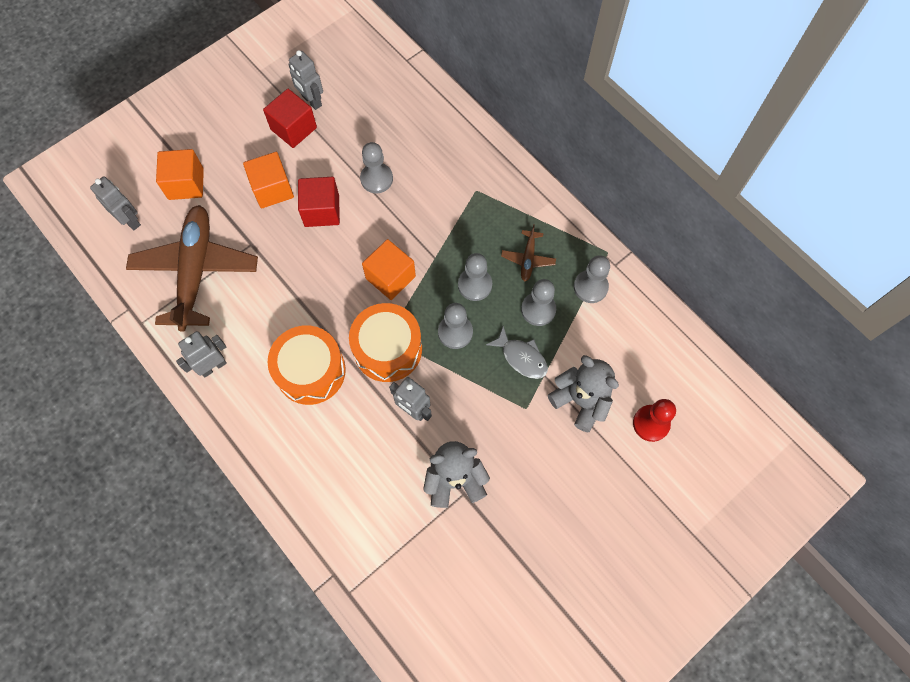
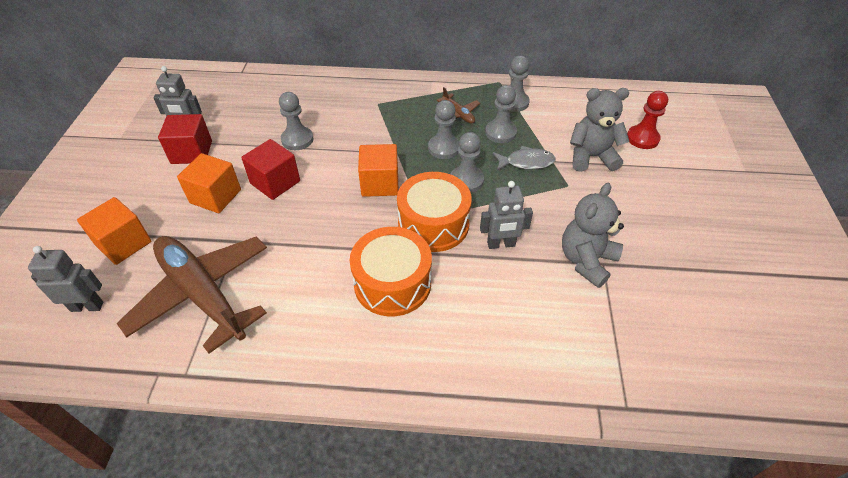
camera: 45 degrees left, 20 degrees down
(213, 366) = (301, 349): grey robot -> none

